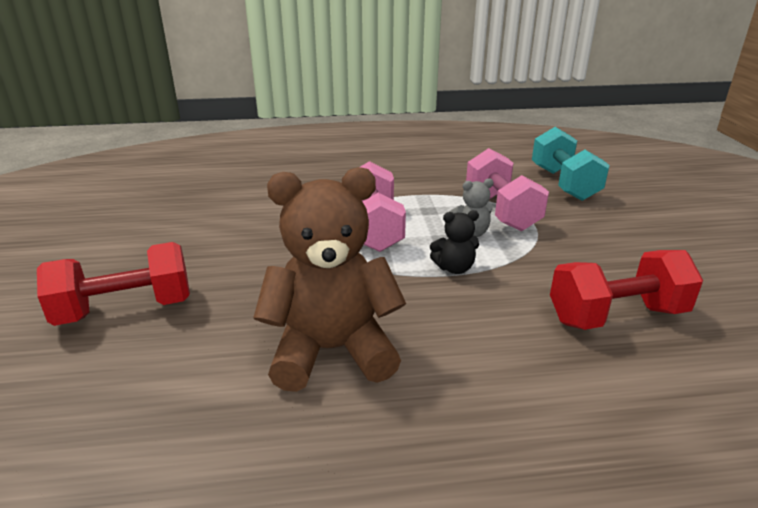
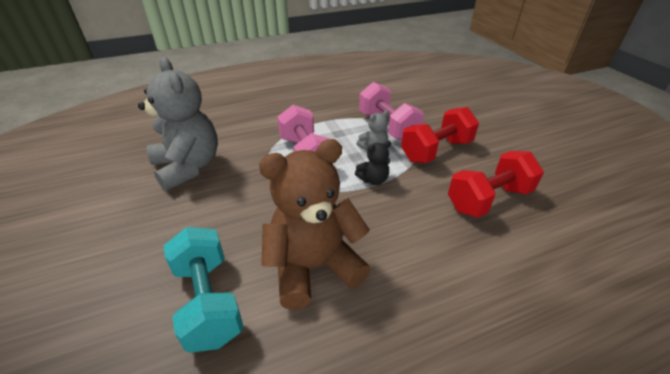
camera: 15 degrees left, 10 degrees up
(125, 309) = (137, 263): red dumbbell -> red dumbbell (436, 151)
(224, 222) = (188, 167): none -> grey teddy bear
(564, 184) = (420, 98): turquoise dumbbell -> turquoise dumbbell (208, 301)

